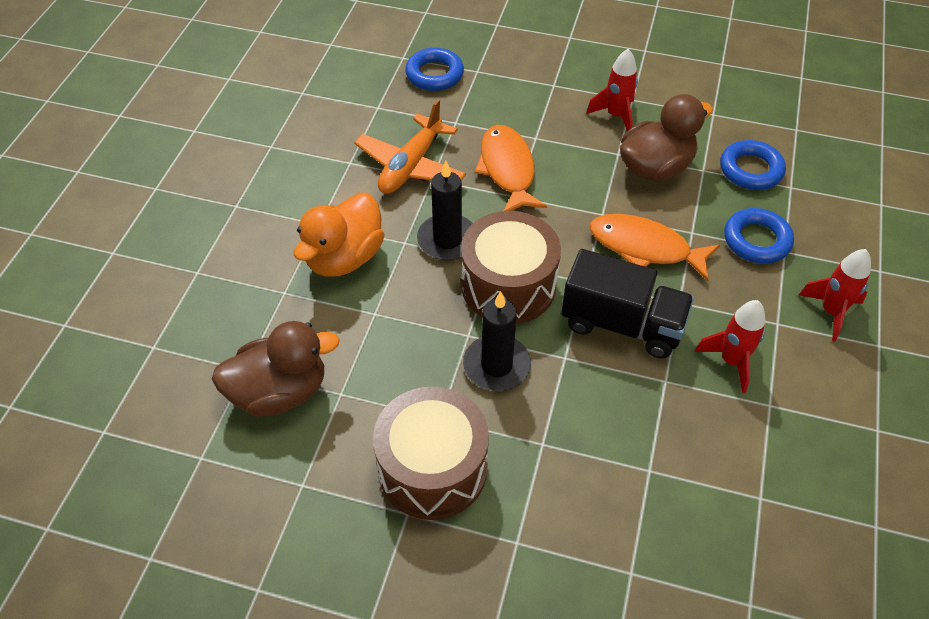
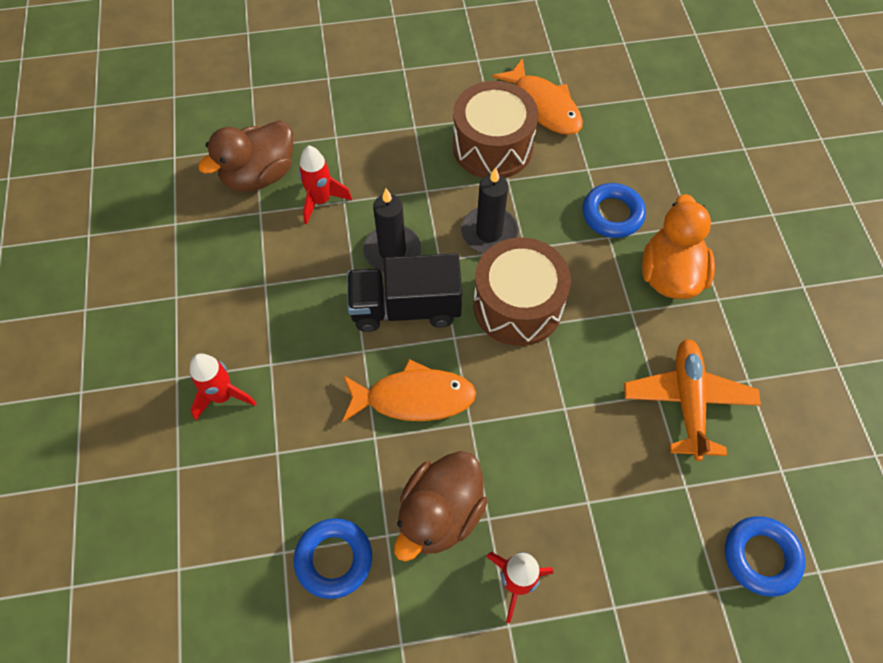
camera: 155 degrees right, 10 degrees up
(280, 392) = (630, 153): brown duck -> brown duck (259, 175)
(447, 240) = (596, 329): black candle -> black candle (392, 251)
(507, 170) = (591, 440): orange fish -> orange fish (543, 106)
(731, 361) = (304, 310): red rocket -> red rocket (321, 201)
(756, 240) = (307, 454): blue ring -> blue ring (612, 214)

